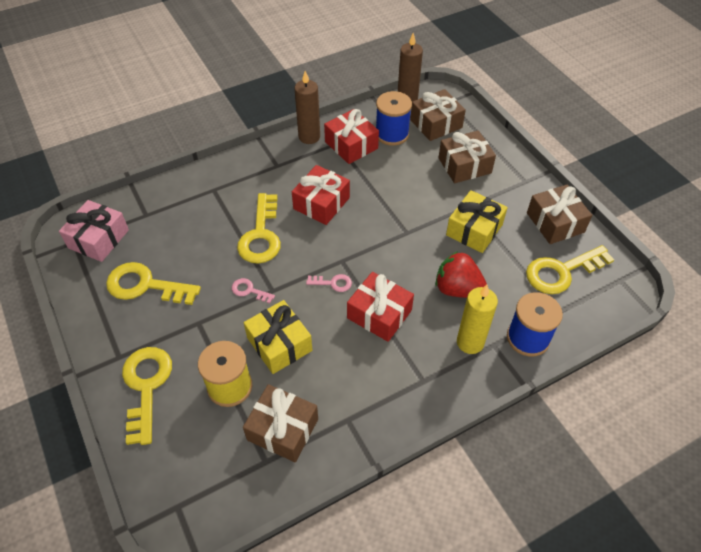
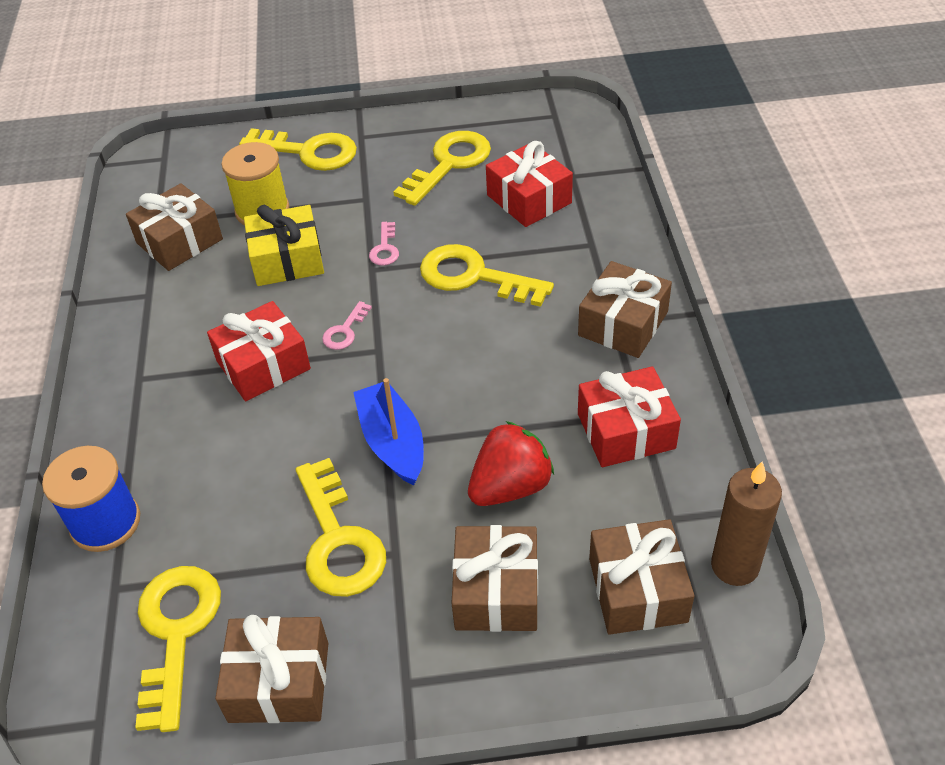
camera: 115 degrees right, 5 degrees down
(98, 239) = (548, 134): pink gift -> none
(249, 290) = (385, 248): pink key -> pink key turned 135 degrees clockwise
(277, 162) = (623, 324): none -> brown gift
(309, 137) = (670, 378): brown candle -> none
(321, 203) = (503, 356): red gift -> red gift (529, 199)
(392, 134) = (634, 502): blue spool -> none
(404, 230) = (392, 442): none -> blue boat
(458, 289) = (242, 469): red strawberry -> red strawberry (510, 487)
(470, 342) = (151, 449): yellow candle -> none
(474, 230) = (338, 540): yellow gift -> yellow key

